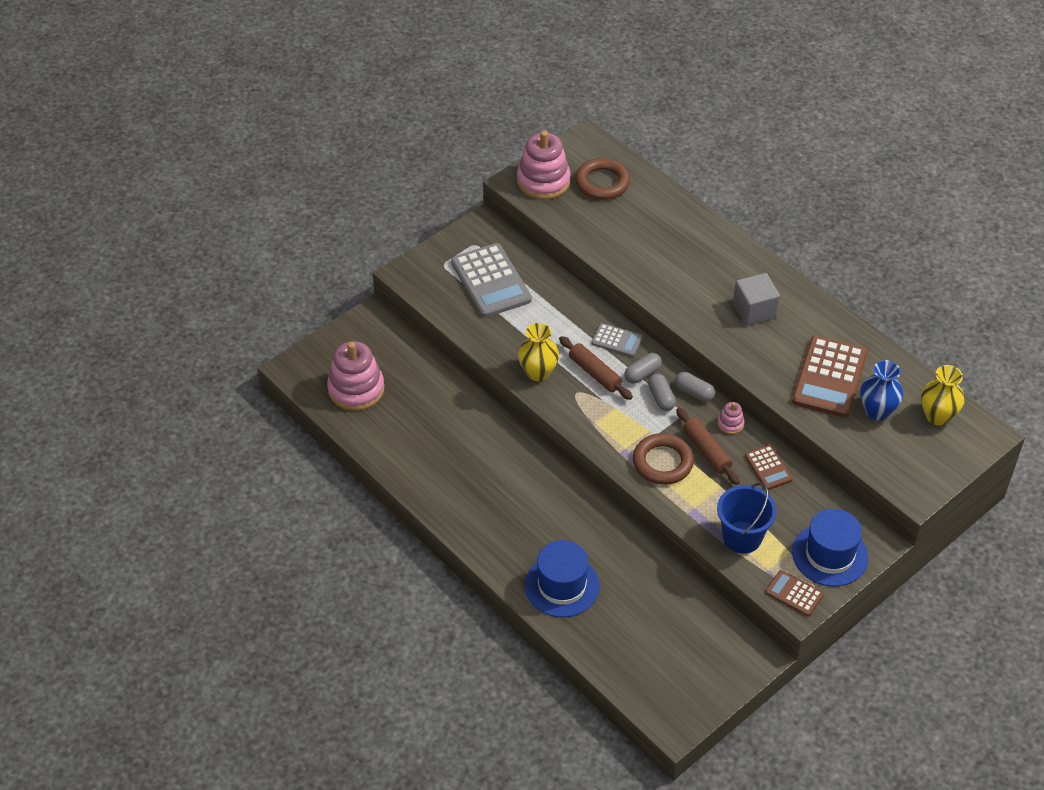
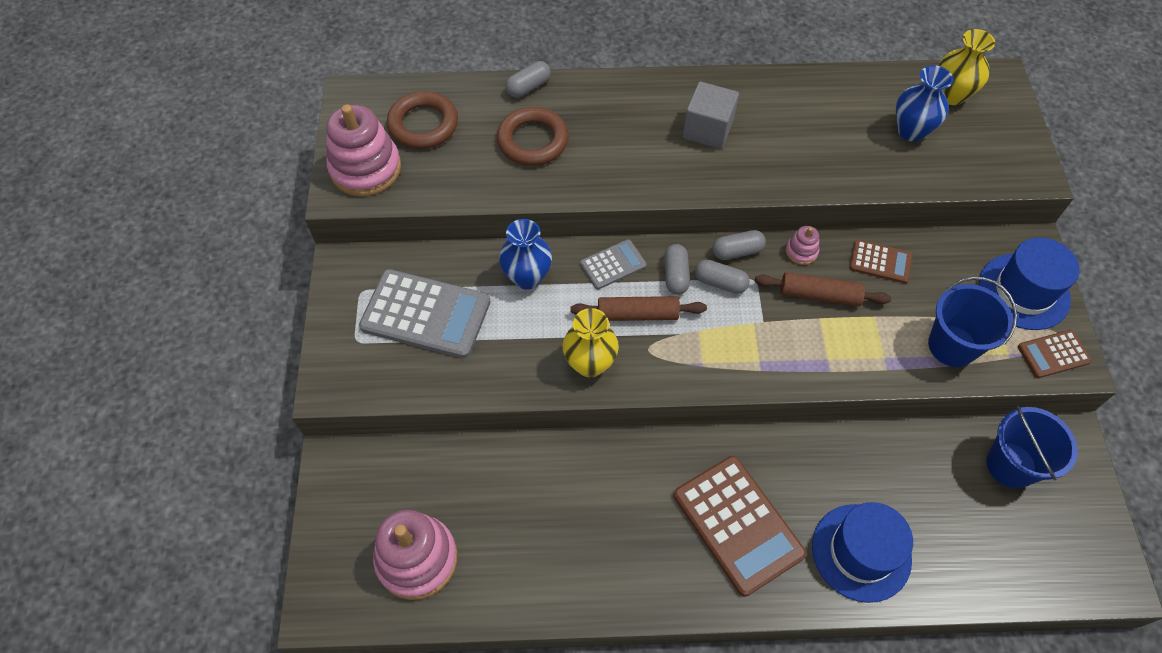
camera: 50 degrees left, 10 degrees up
(564, 308) = (527, 277): none -> blue vase
(662, 462) = (804, 342): brown ring -> brown ring (533, 141)
(686, 208) = (528, 87): none -> grey capsule
(703, 632) = (1010, 465): none -> blue bucket
(829, 377) = (841, 135): brown calculator -> brown calculator (738, 524)

